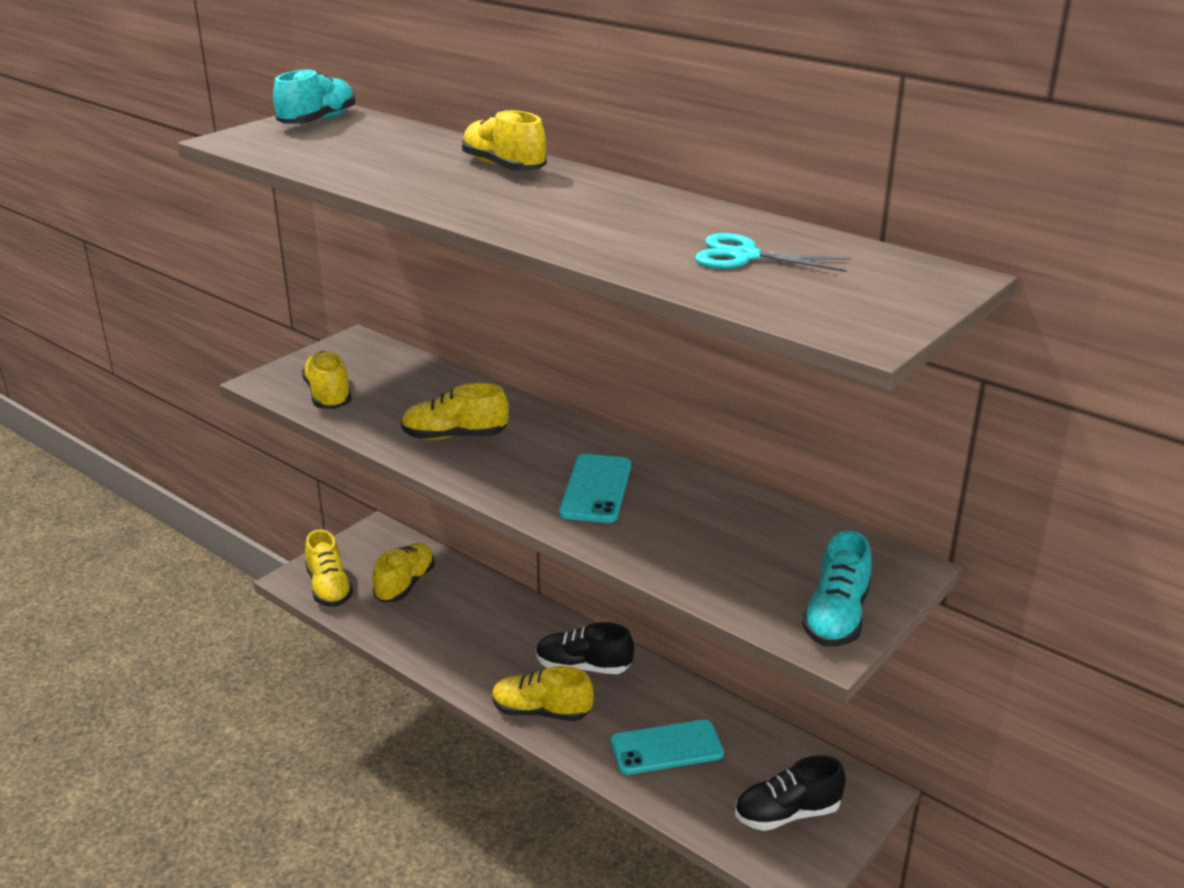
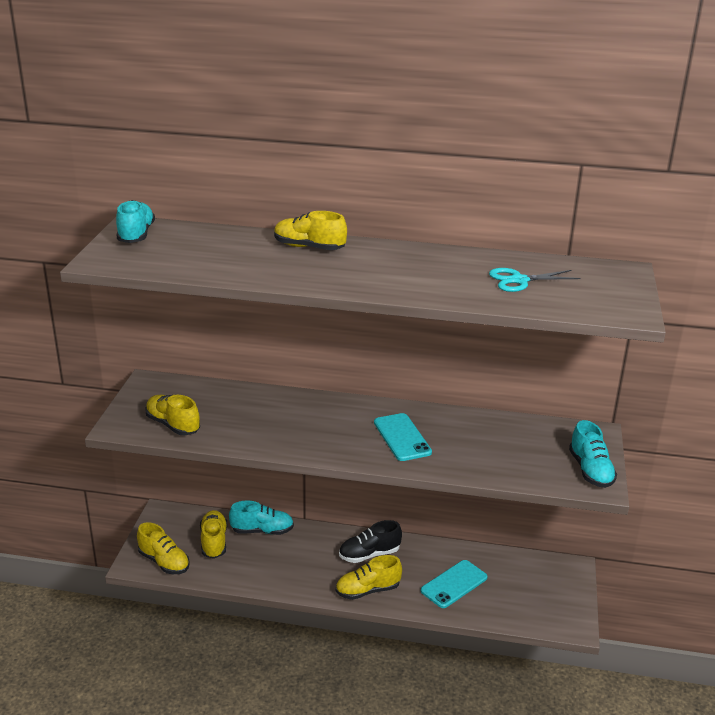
camera: 30 degrees left, 0 degrees up
(454, 436) = (285, 429): yellow shoe -> none
(473, 590) = (262, 530): none -> turquoise shoe
(787, 813) = (542, 595): black shoe -> none

